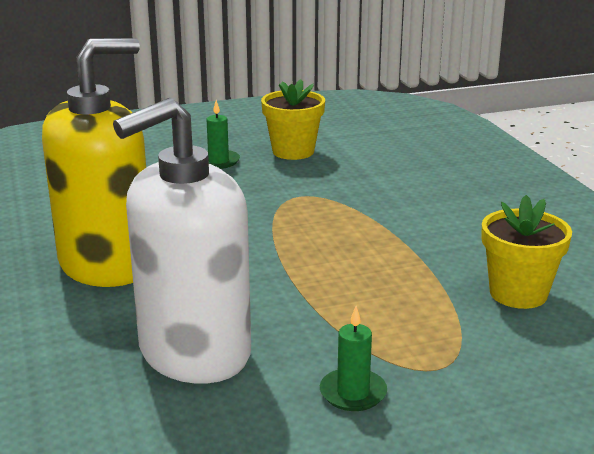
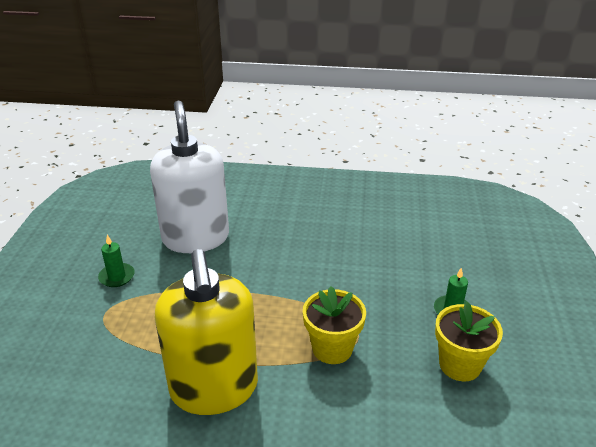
camera: 115 degrees right, 10 degrees up
(107, 264) = (307, 228): yellow soap dispenser -> yellow soap dispenser (214, 388)
(518, 293) = (133, 392): yellow flower pot -> yellow flower pot (332, 348)

